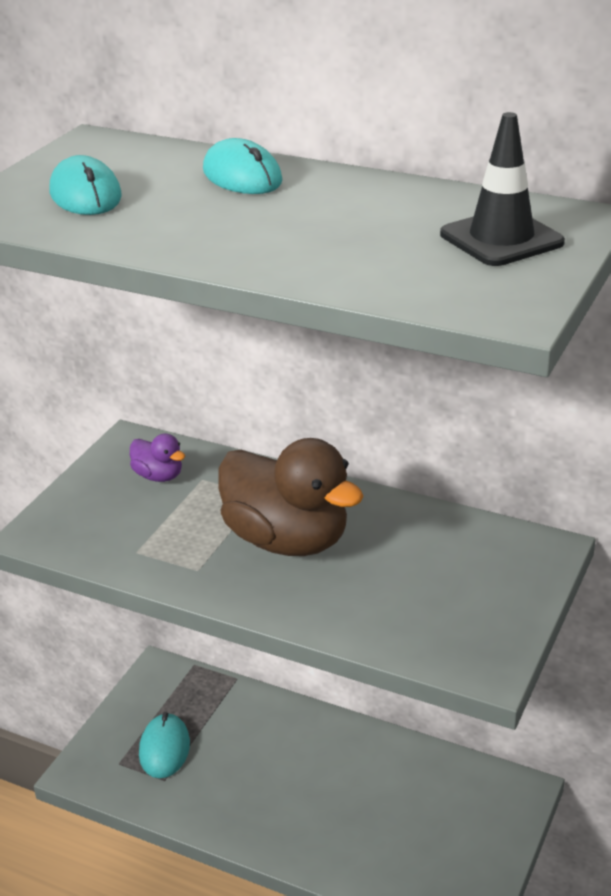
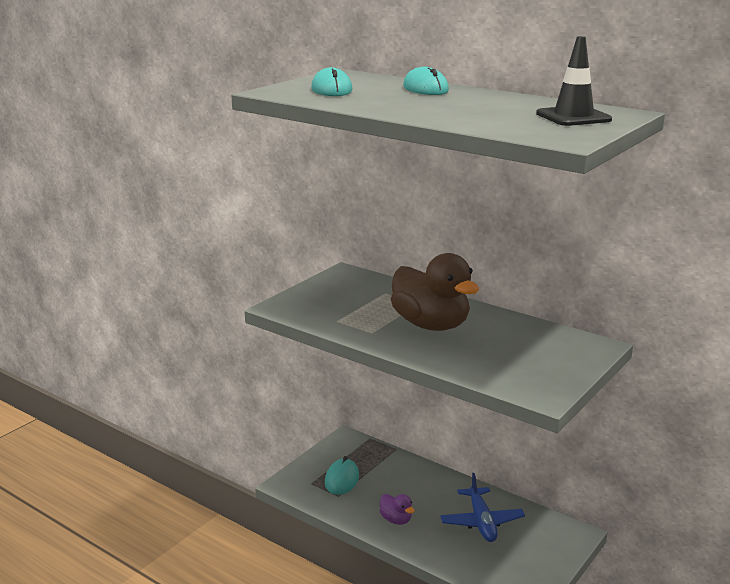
camera: 10 degrees right, 10 degrees down
(158, 476) = (358, 289): purple duck -> purple duck (396, 520)
(384, 792) = (481, 522): none -> blue plane

